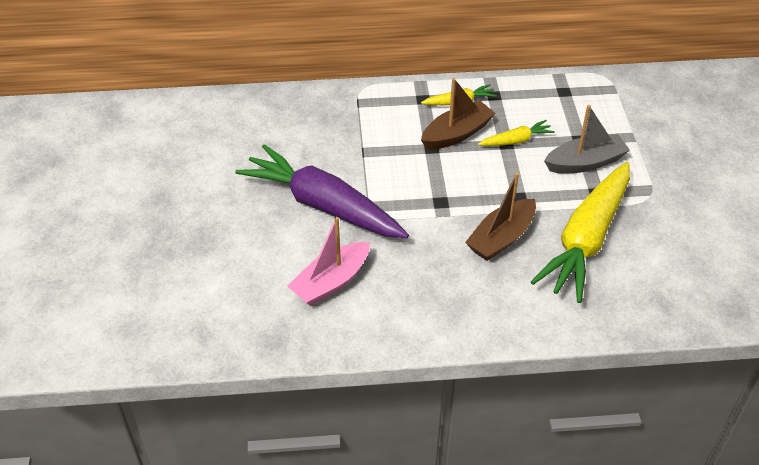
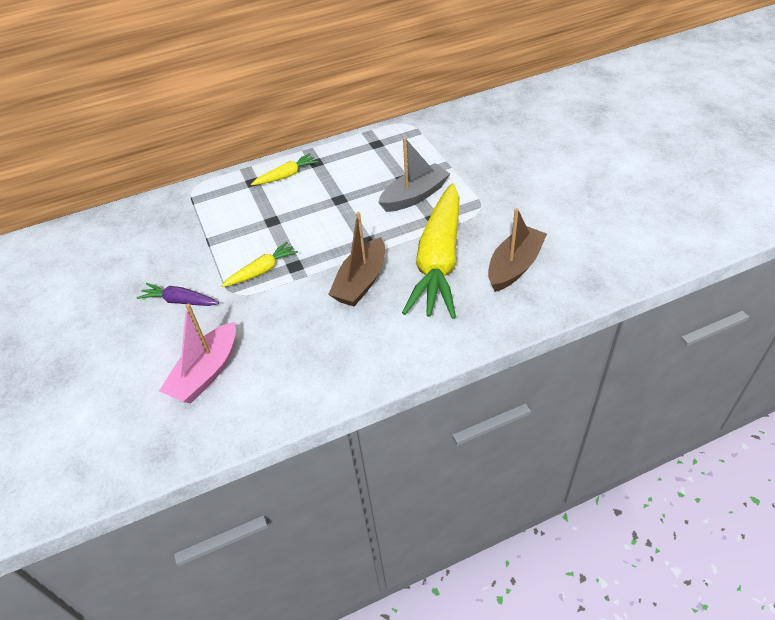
camera: 15 degrees left, 0 degrees up
(322, 205) = (180, 301): purple carrot -> purple carrot, size x0.44
(457, 134) = (292, 203): brown boat -> brown boat (514, 266)
(516, 140) = (347, 194): yellow carrot -> yellow carrot (262, 270)

